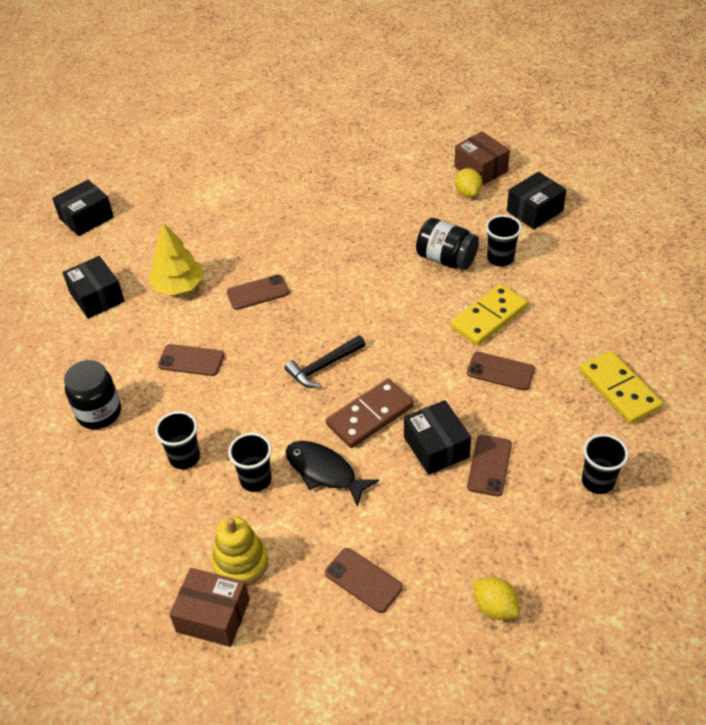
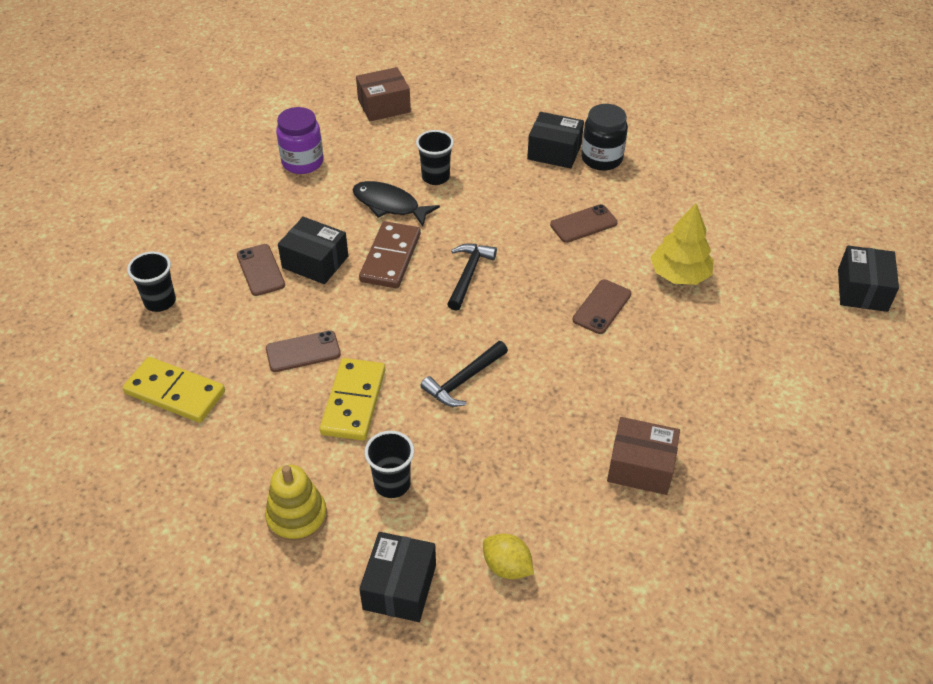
camera: 140 degrees right, 0 degrees up
(97, 297) = (732, 229): black box -> black box (554, 152)
(184, 457) = (502, 165): black cup -> none
(240, 563) = (394, 134): yellow stacking toy -> yellow stacking toy (297, 517)
(324, 472) = (389, 205): black fish -> black fish turned 150 degrees counterclockwise
(363, 580) = (302, 162): brown phone -> purple jar
(401, 294) = (464, 380): none -> black hammer
(446, 259) = (452, 448): black jar -> none
(481, 169) = (525, 625): brown box -> brown box (640, 467)
(495, 607) = (199, 189): yellow lemon -> none

